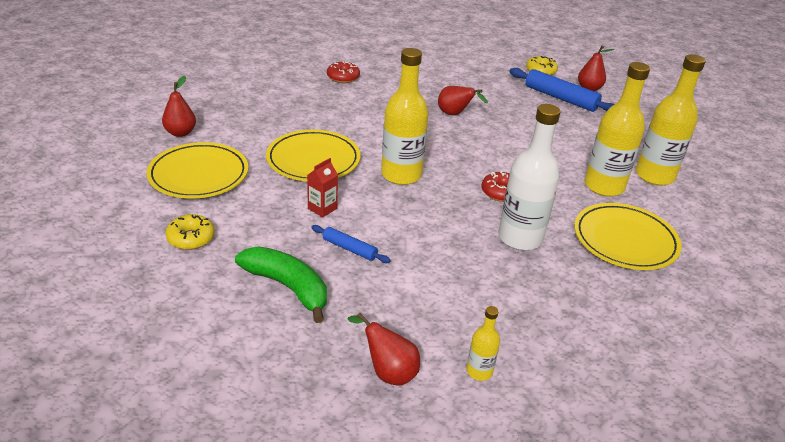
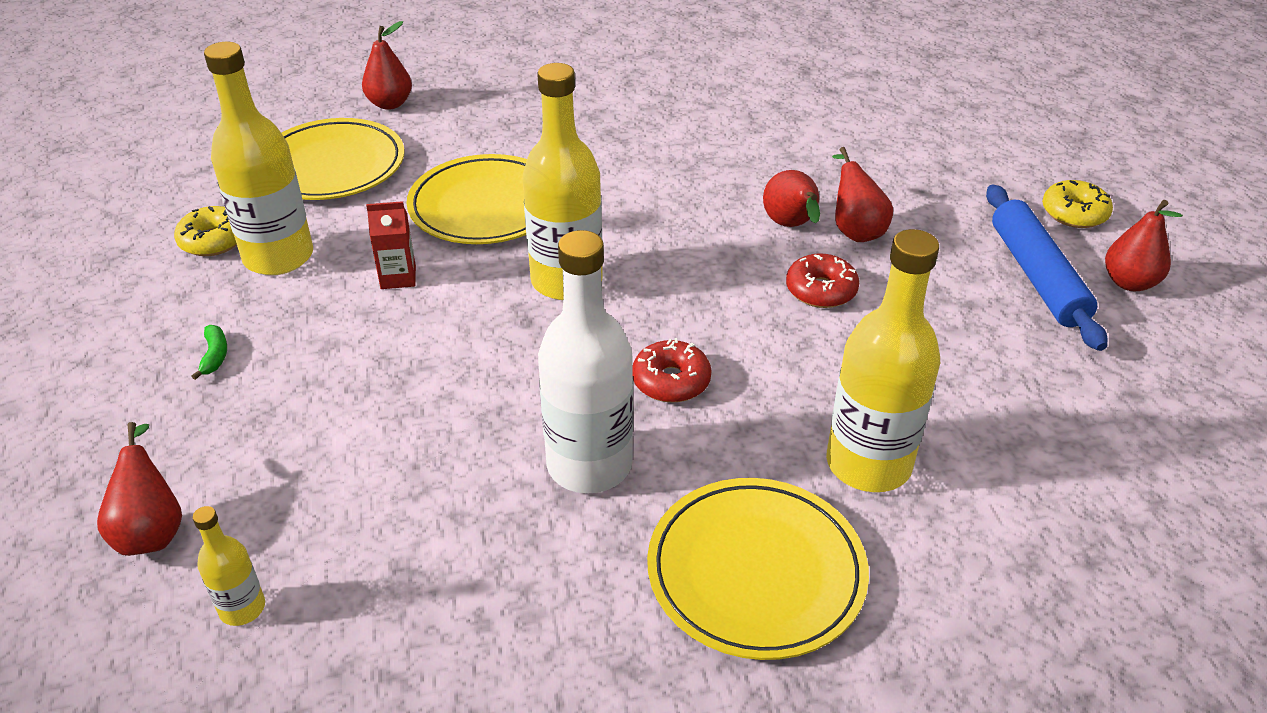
camera: 45 degrees right, 5 degrees up
(288, 287) = (215, 356): green banana -> green banana, size x0.40
(343, 77) = (704, 103): red donut -> red donut (821, 290)
(349, 248) = (349, 348): blue rolling pin -> none
(480, 106) = (855, 230): none -> red pear
(654, 176) = (1005, 499): yellow bottle -> yellow bottle (278, 257)

